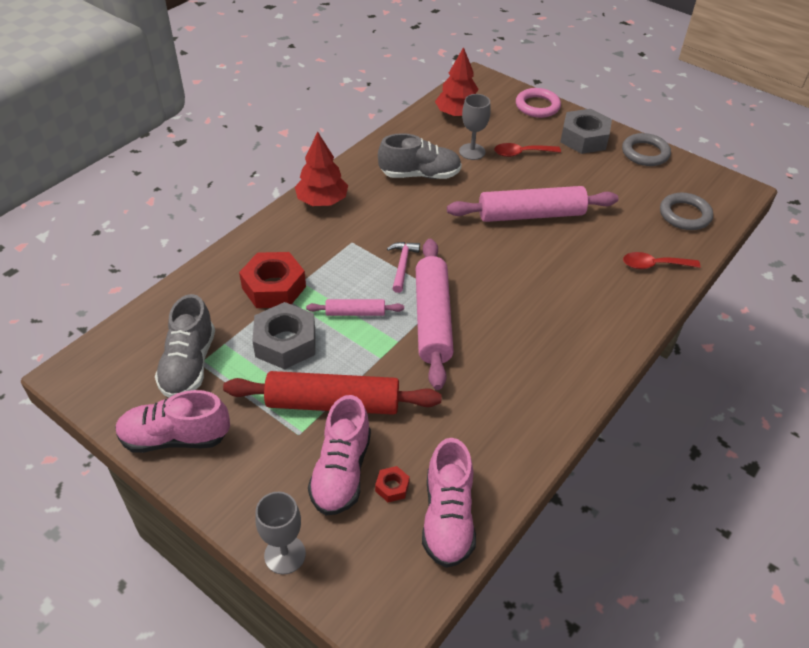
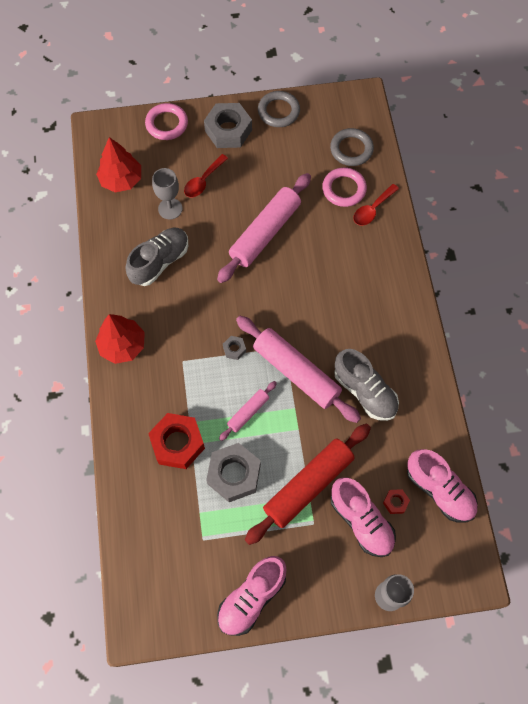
camera: 45 degrees left, 20 degrees up
(189, 364) = (197, 547): grey shoe -> grey shoe (365, 391)
(402, 265) = (234, 349): pink hammer -> grey nut
(643, 234) = (344, 189): none -> pink ring

